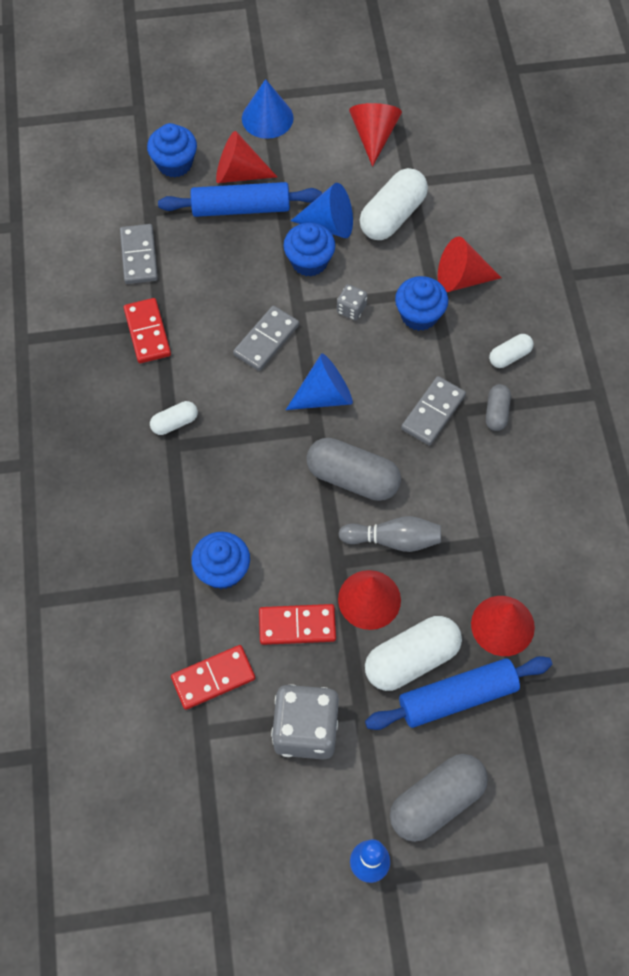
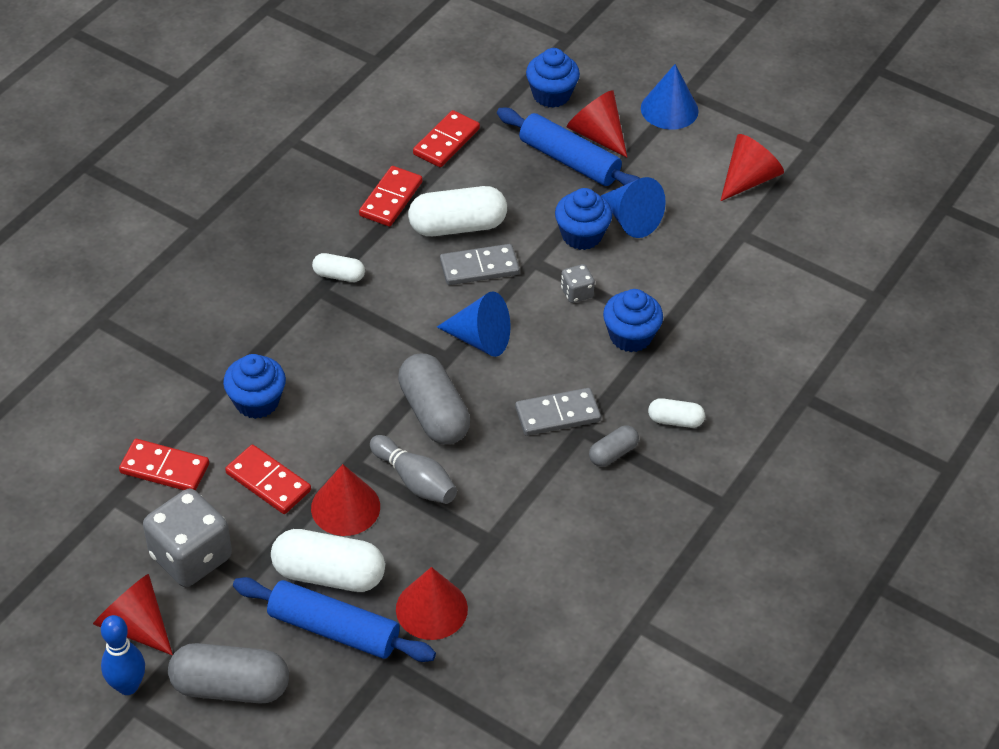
camera: 40 degrees right, 15 degrees down
(139, 256) = (446, 142): grey domino -> red domino
(392, 216) = (694, 249): white capsule -> white capsule (457, 226)
(461, 278) = (701, 334): red cone -> red cone (135, 625)

